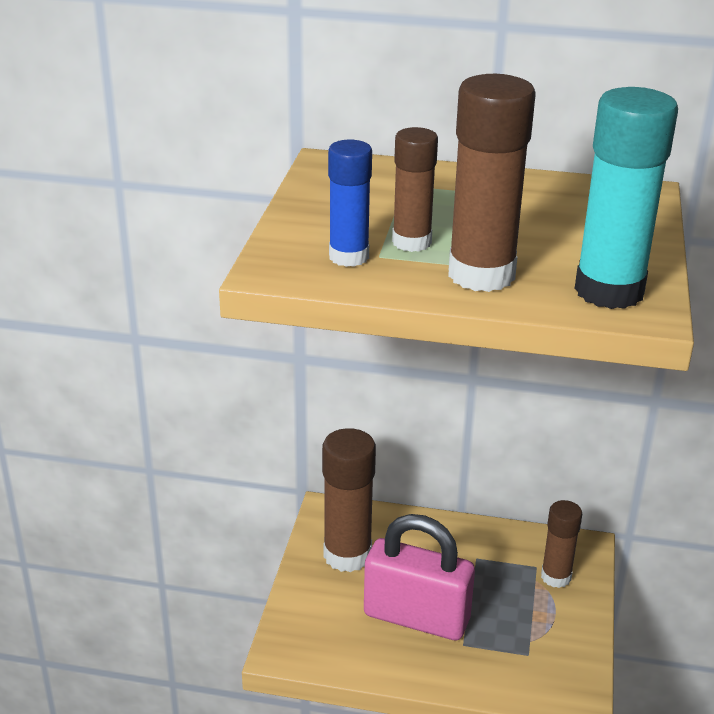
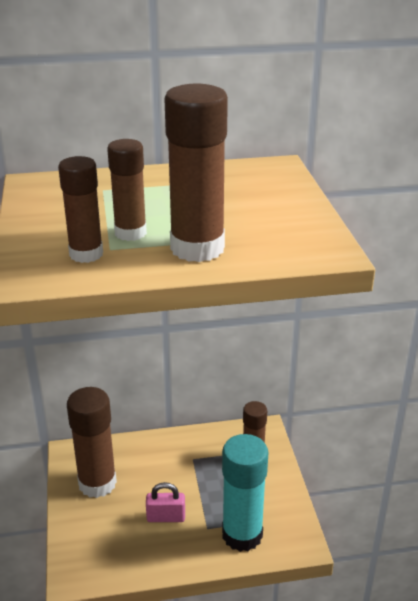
camera: 20 degrees left, 0 degrees up
(349, 257) = (86, 254): blue glue stick -> brown glue stick
(416, 617) = (166, 517): pink padlock -> pink padlock, size x0.48
(609, 291) = (296, 242): turquoise glue stick -> turquoise glue stick (242, 535)

